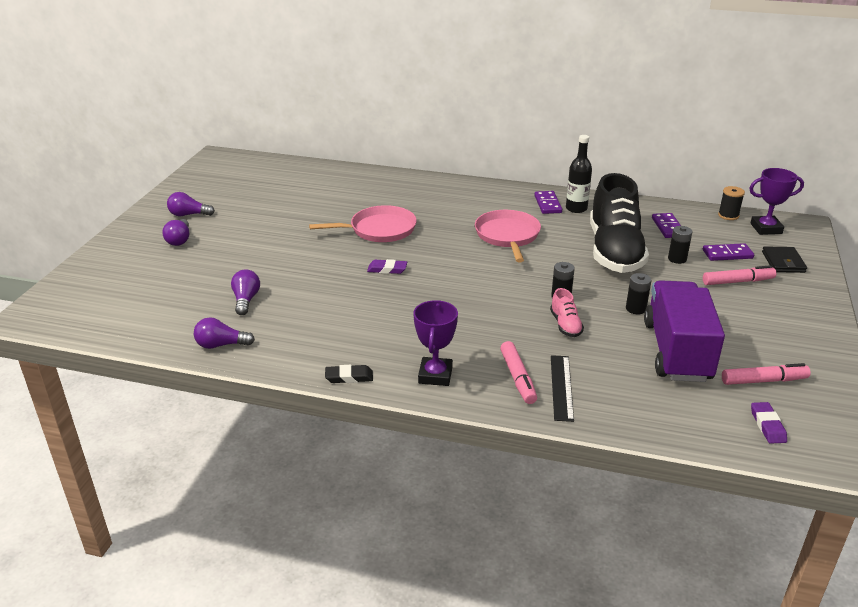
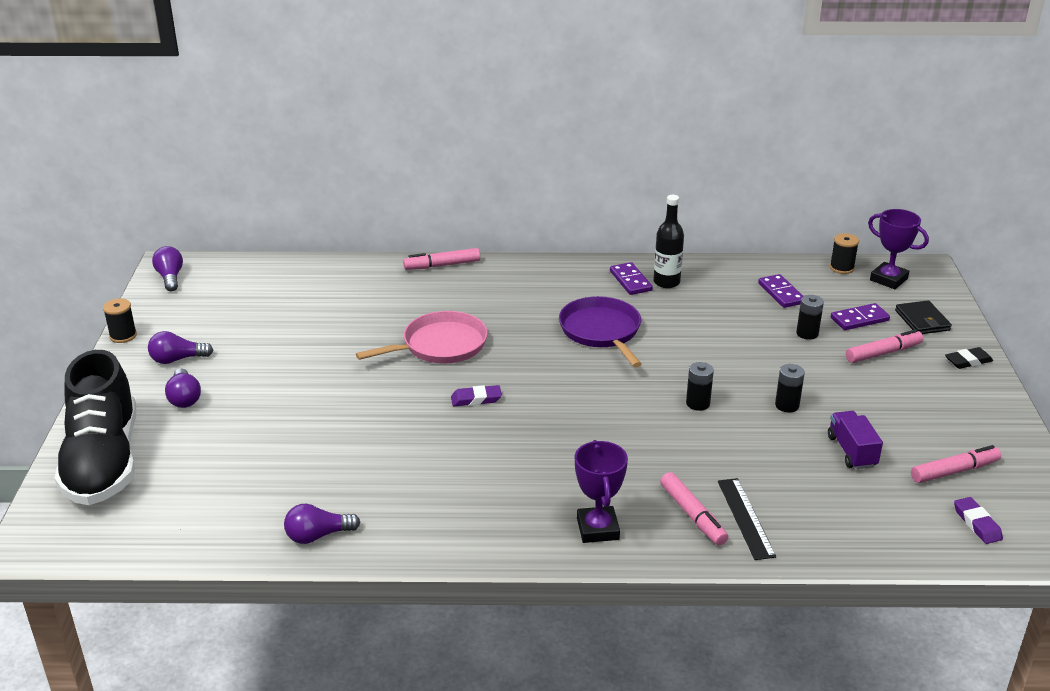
camera: 15 degrees left, 0 degrees up
(161, 195) = (123, 336): none -> black spool
(246, 300) = (318, 469): purple light bulb -> purple light bulb (170, 278)
(349, 377) = (497, 550): black eraser -> black eraser (968, 361)
(408, 177) = (442, 265): none -> pink marker
(507, 236) = (601, 331): pink pan -> purple pan
(565, 325) = (718, 439): pink shoe -> none
(614, 251) = (733, 334): black shoe -> black shoe (103, 462)
(677, 351) = (851, 451): purple truck -> purple truck, size x0.48
(766, 228) = (888, 279): purple trophy -> purple trophy turned 60 degrees clockwise

